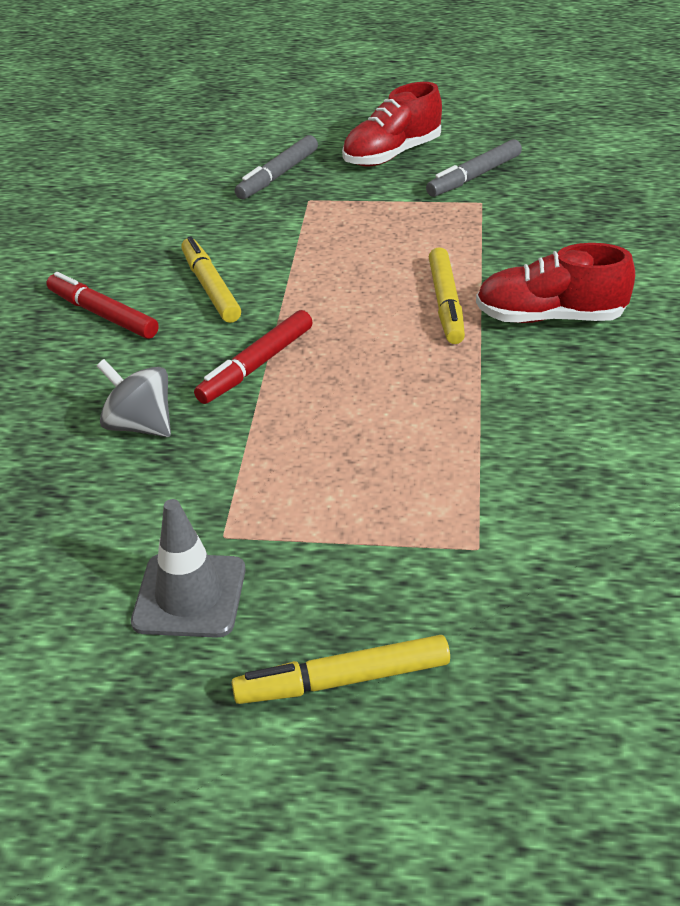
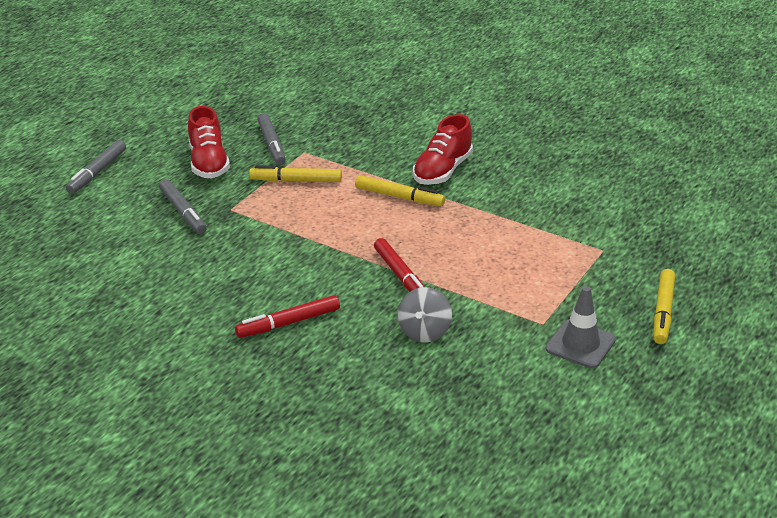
camera: 65 degrees left, 5 degrees down
(140, 425) = (424, 331): grey spinning top -> grey spinning top turned 45 degrees counterclockwise
(211, 287) = (299, 273): yellow marker -> yellow marker (296, 180)
(312, 106) = (97, 172): none -> grey marker

